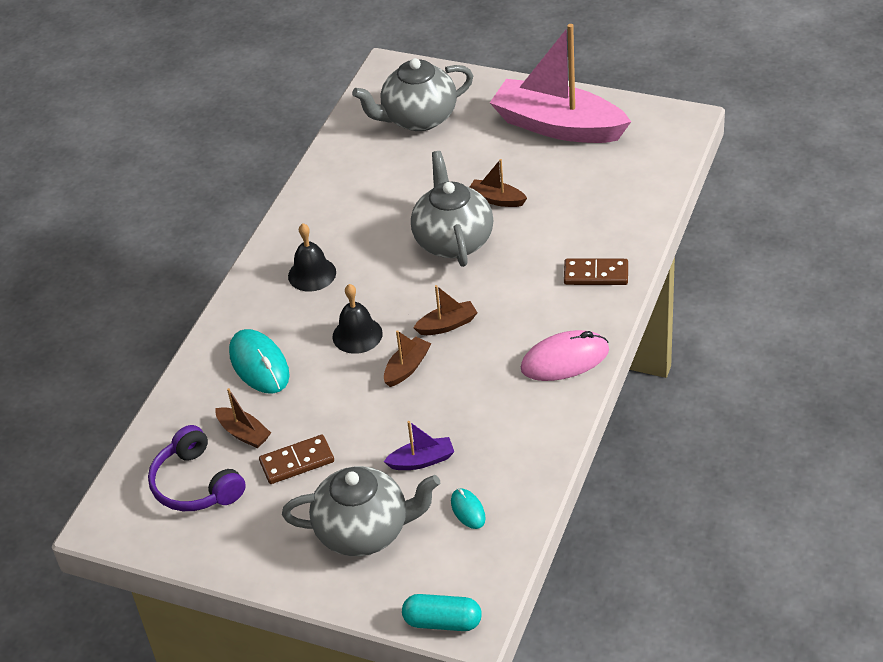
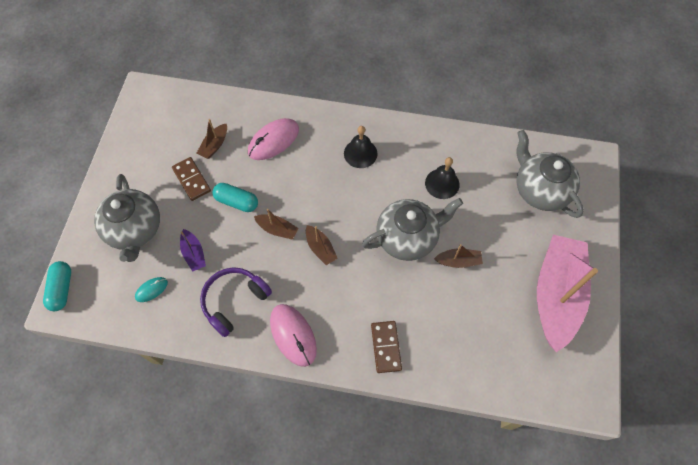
camera: 75 degrees right, 20 degrees up
(196, 484) = (173, 129): purple headphones -> purple headphones (234, 301)
(259, 365) = (273, 141): turquoise mouse -> pink mouse
(350, 410) = (237, 201): none -> turquoise capsule
(357, 335) = (305, 192): black bell -> black bell (442, 183)
(496, 199) = (458, 261): brown boat -> brown boat turned 75 degrees clockwise

